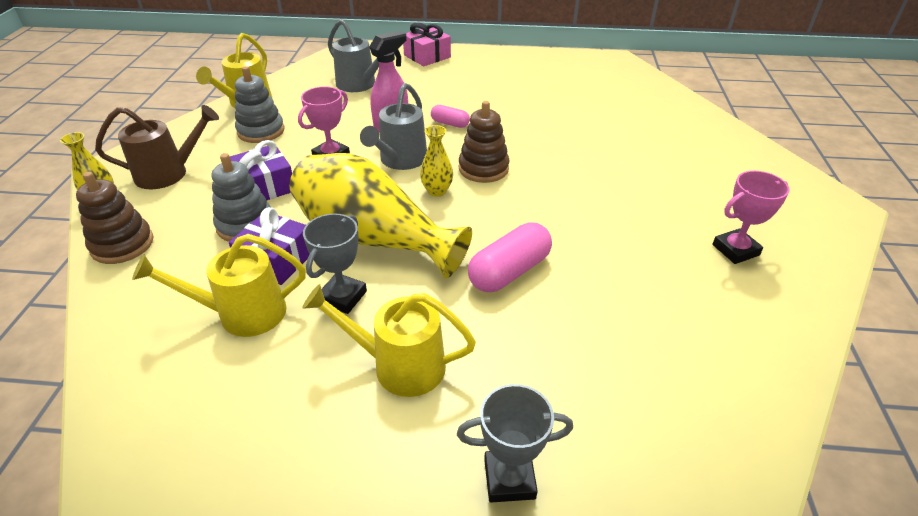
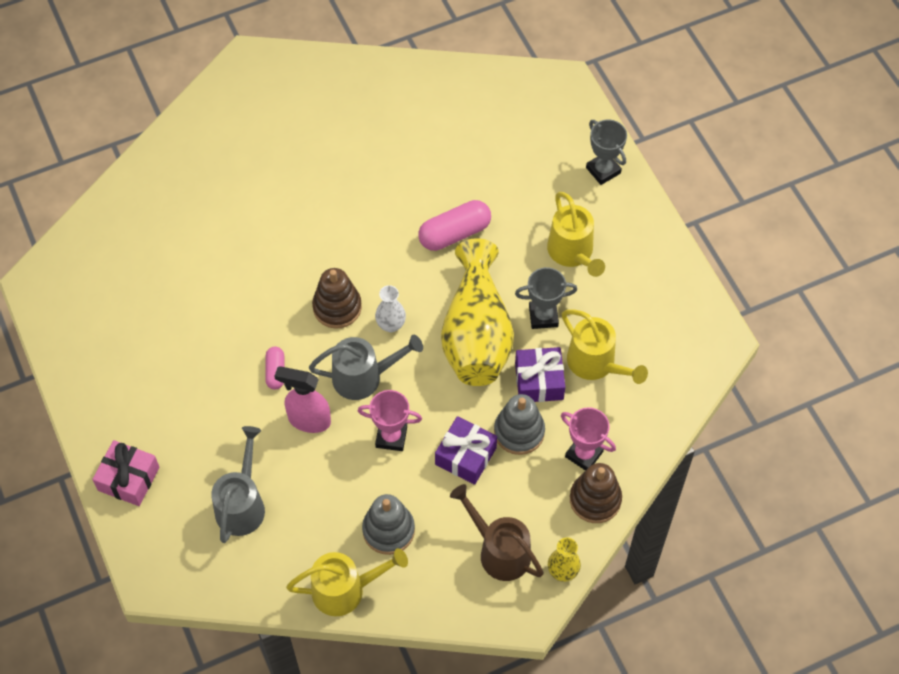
camera: 120 degrees left, 20 degrees up
(437, 191) = (391, 325): yellow vase -> white vase
(509, 271) = (454, 233): pink capsule -> pink capsule turned 45 degrees counterclockwise
(735, 250) = (346, 114): pink trophy -> pink trophy (584, 454)

